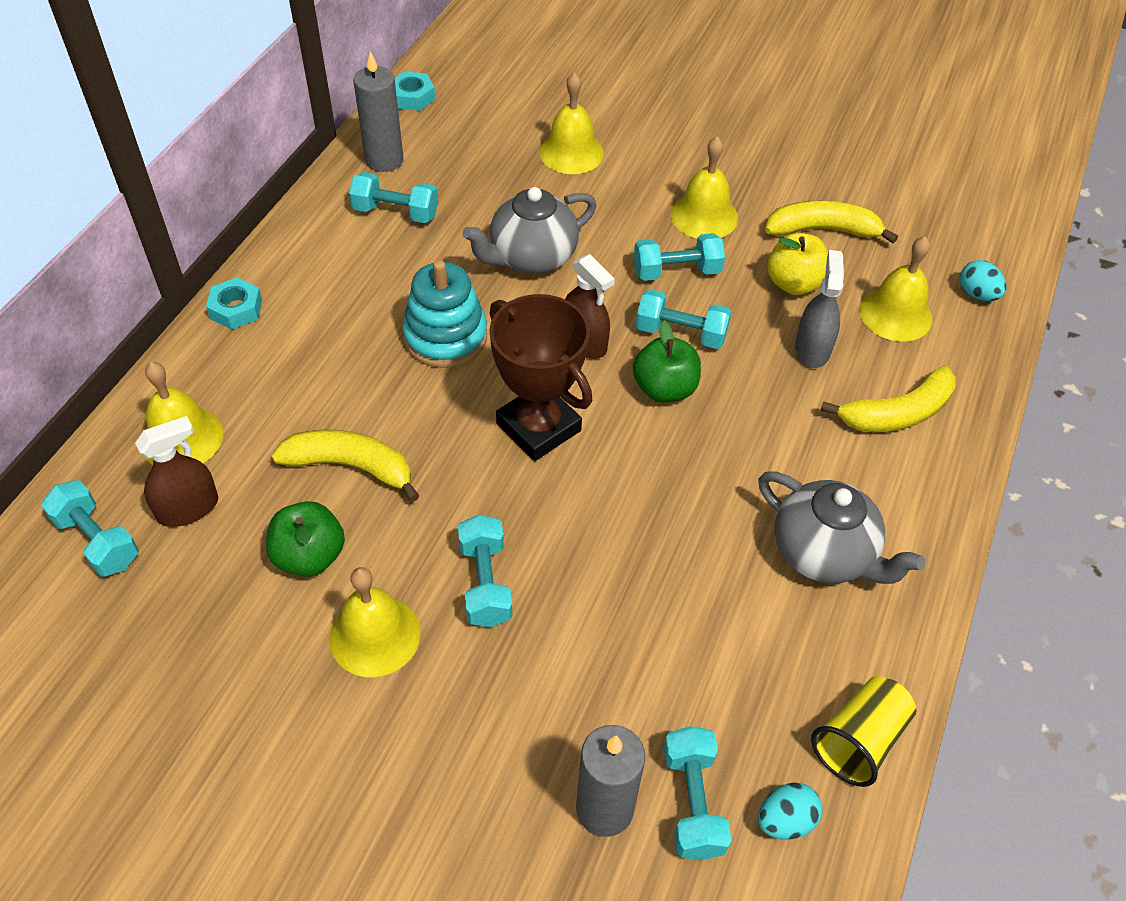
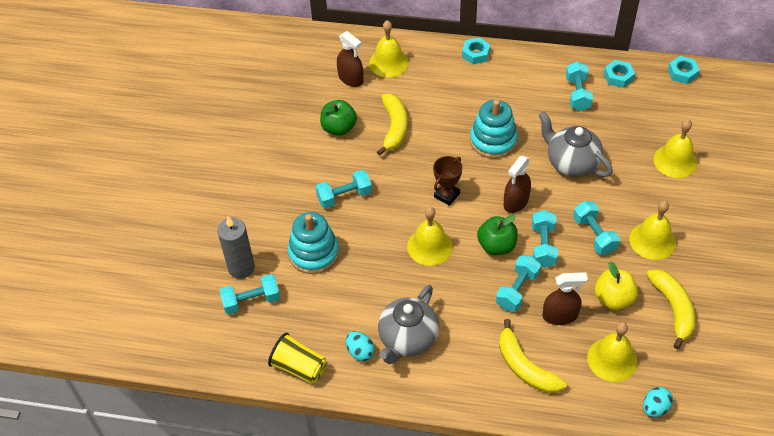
camera: 80 degrees right, 0 degrees up
(97, 541) = (324, 56): turquoise dumbbell -> turquoise dumbbell (517, 290)
(375, 635) = (305, 163): yellow bell -> yellow bell (429, 246)
(384, 160) = (618, 77): grey candle -> turquoise nut
(538, 427) = (447, 195): brown trophy -> brown trophy, size x0.56
(605, 663) = (314, 253): none -> turquoise stacking toy
(785, 820) = (250, 340): turquoise egg -> turquoise egg (360, 352)
(812, 349) = (560, 315): grey spray bottle -> brown spray bottle

